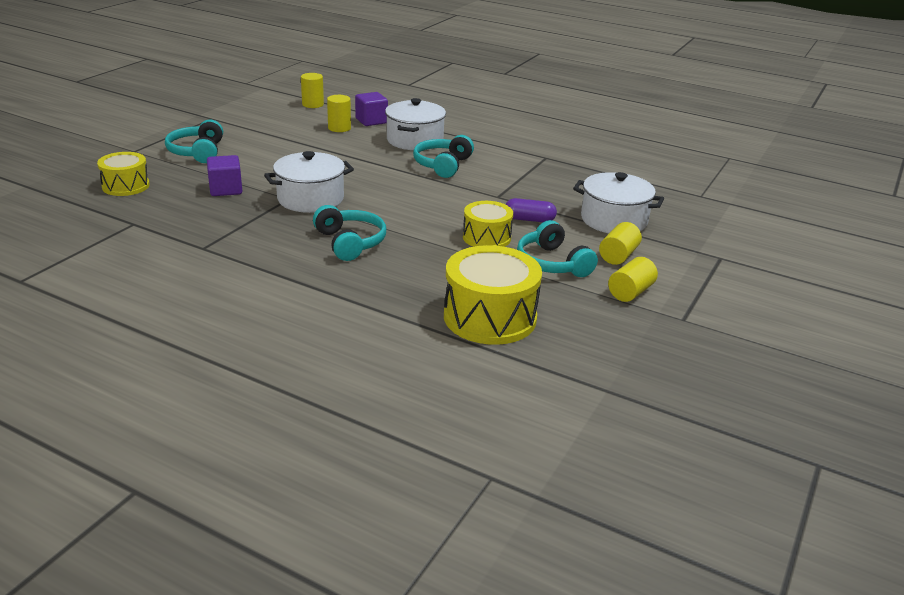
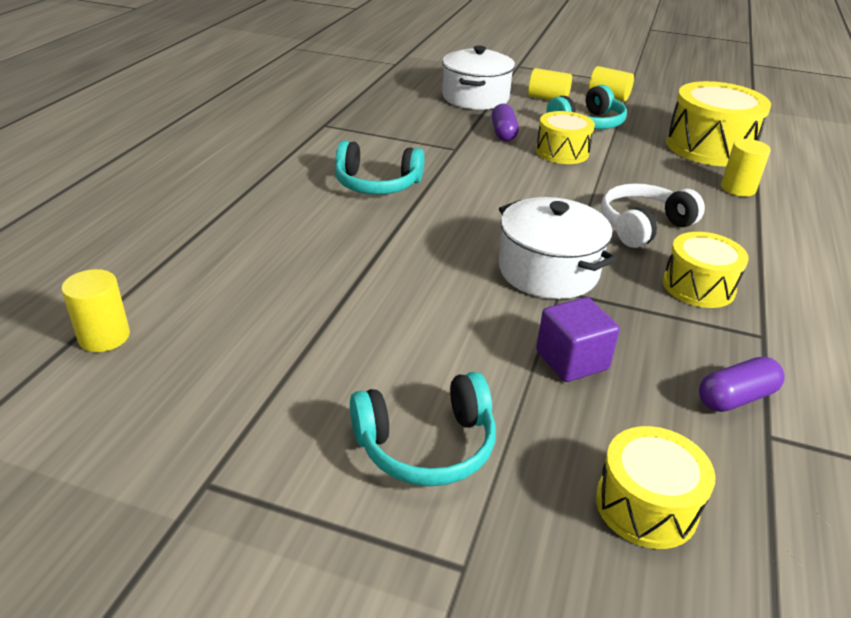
camera: 100 degrees left, 5 degrees up
(164, 223) = (736, 398): none -> purple capsule
(265, 242) = (698, 286): none -> yellow drum
(339, 128) = (246, 284): yellow cylinder -> yellow cylinder (738, 188)
(350, 242) = (643, 226): turquoise headphones -> white headphones
(371, 121) = (204, 256): purple cube -> none
(415, 140) = (289, 210): white pot -> none

